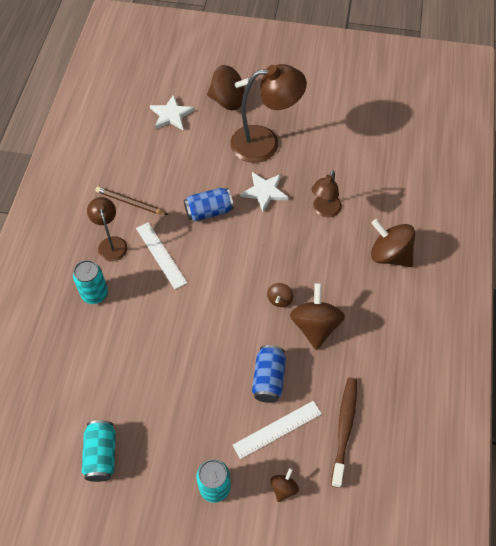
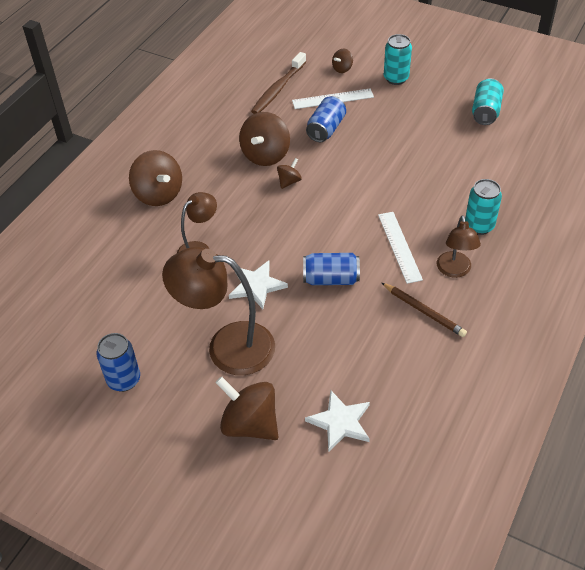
camera: 160 degrees left, 10 degrees down
(322, 106) = (124, 380): none -> blue can

